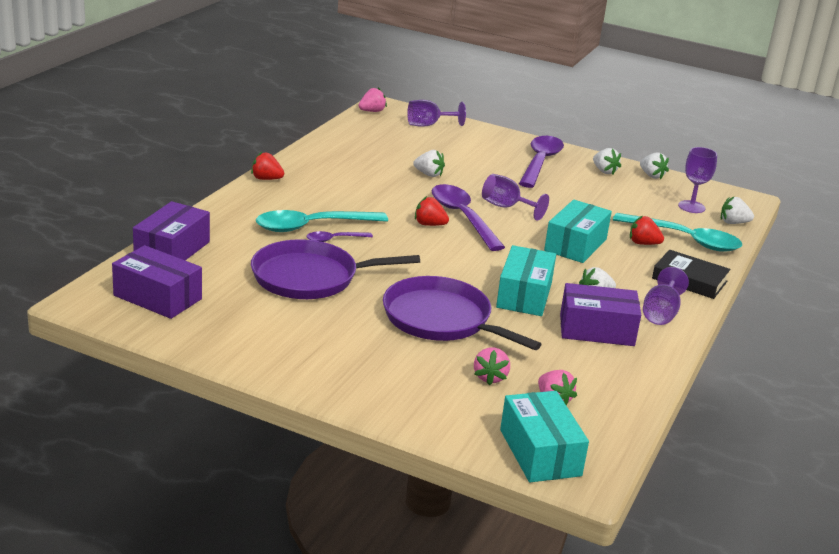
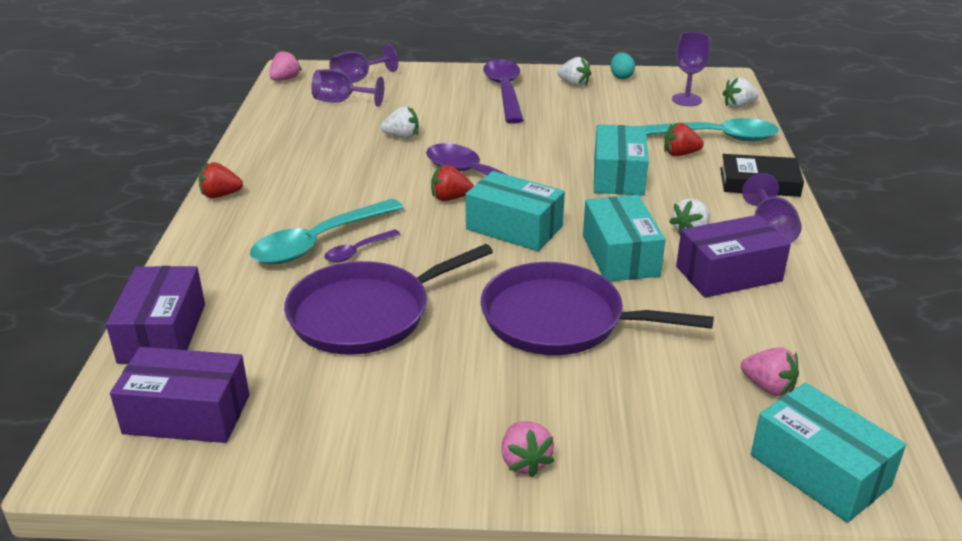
camera: 20 degrees left, 5 degrees up
(460, 256) = (514, 228): none -> turquoise box
(490, 377) = (676, 381): pink strawberry -> pink strawberry (525, 461)
(506, 207) = (513, 152): purple goblet -> purple goblet (341, 101)
(651, 176) = (621, 77): white strawberry -> turquoise egg

